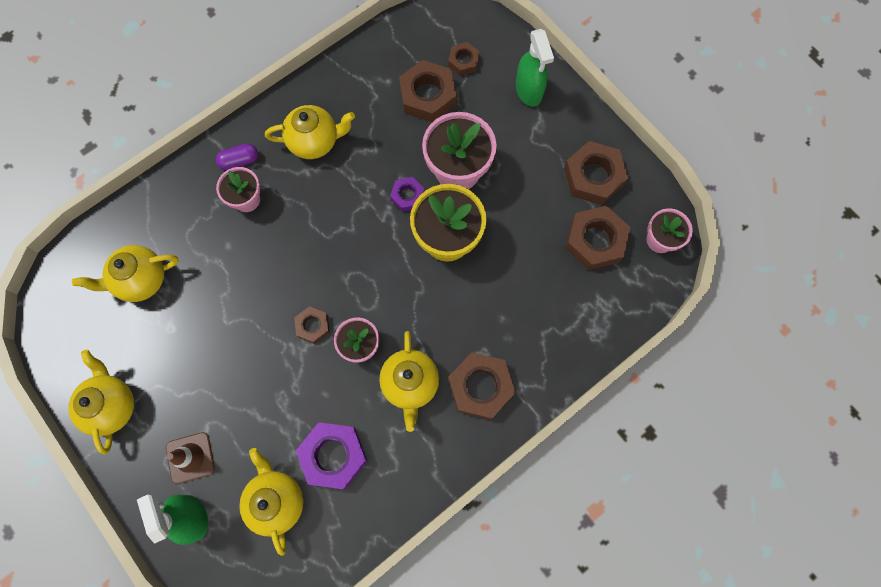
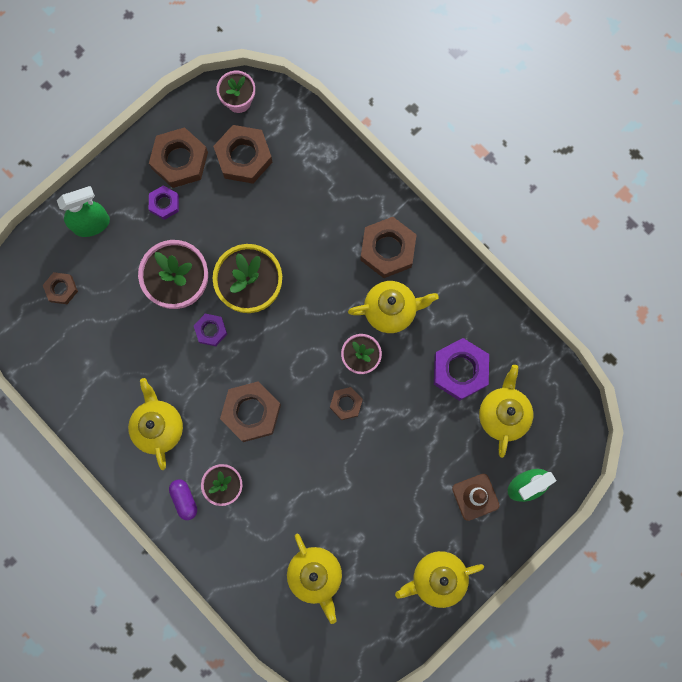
camera: 95 degrees left, 5 degrees up
(276, 500) = (503, 414): yellow teapot -> yellow teapot turned 120 degrees clockwise
(427, 95) = (102, 321): brown nut -> brown nut (251, 412)
(546, 159) = (164, 204): none -> purple nut

